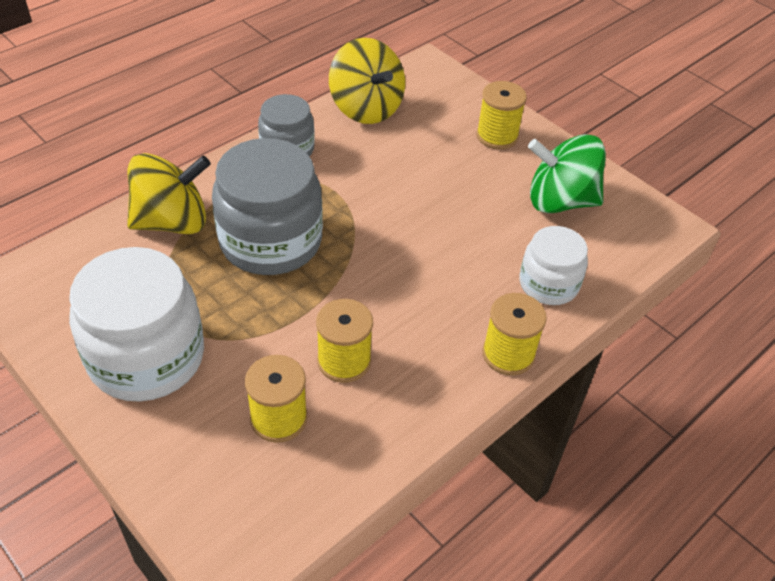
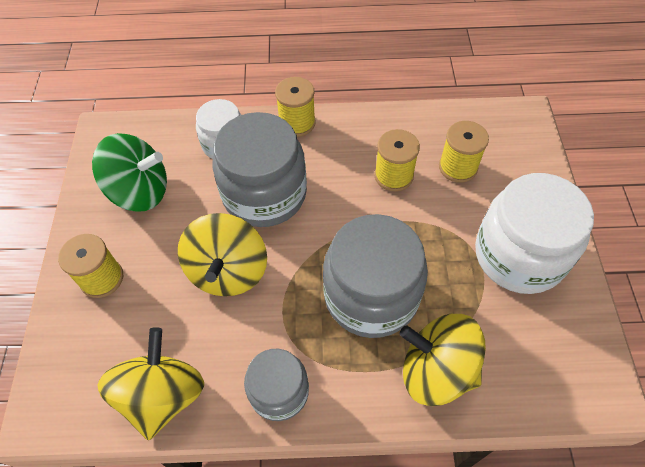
camera: 135 degrees left, 10 degrees up
(409, 191) = (228, 271): none -> yellow spinning top
(452, 263) = (264, 194): none -> grey jar
(560, 201) = (140, 191): green spinning top -> green spinning top turned 45 degrees counterclockwise

